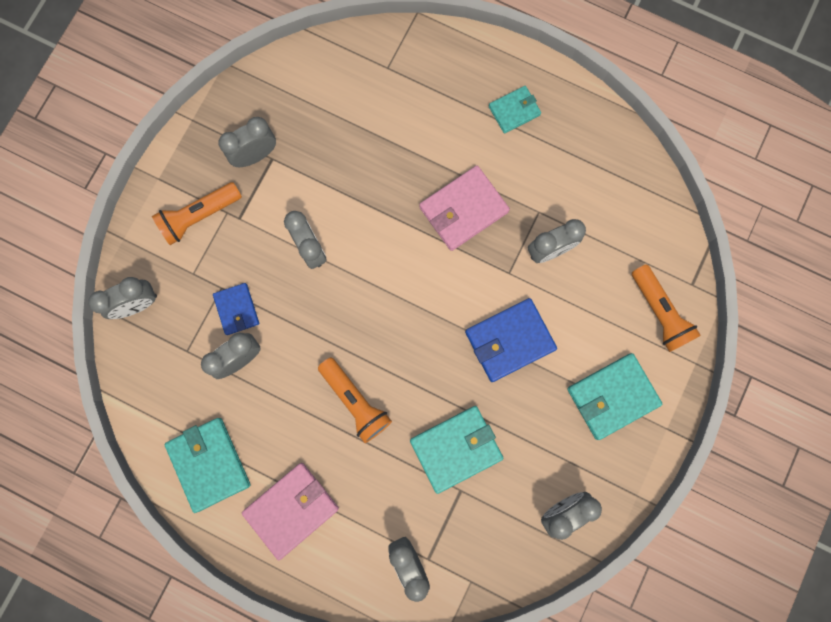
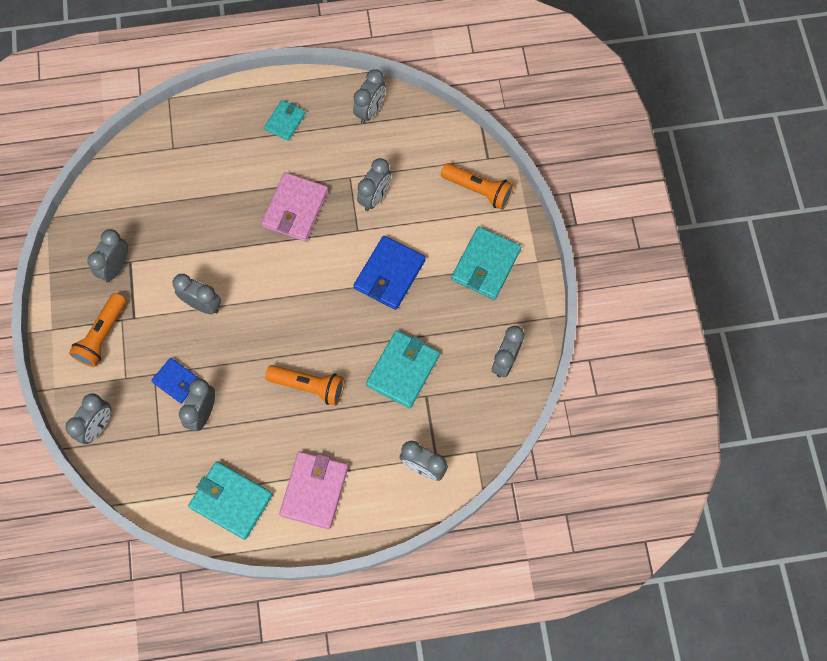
camera: 35 degrees left, 10 degrees down
(607, 155) = (370, 111): none -> grey clock

